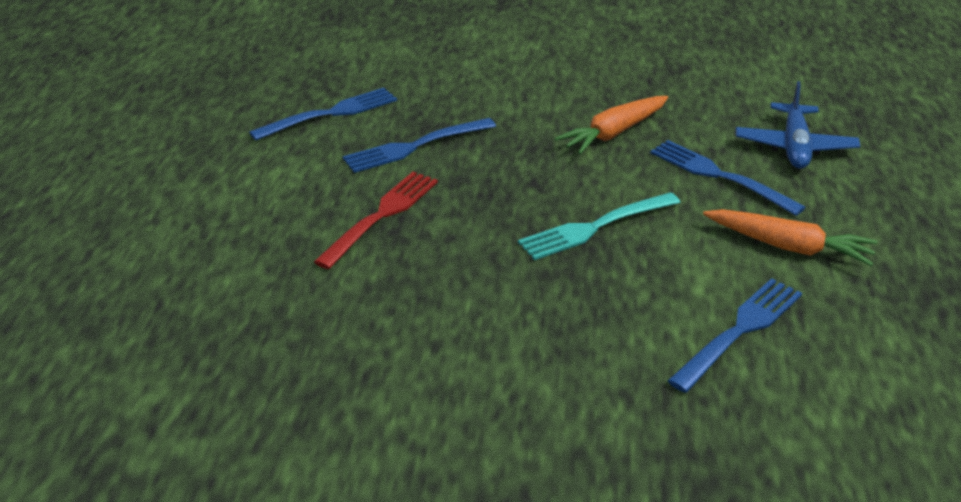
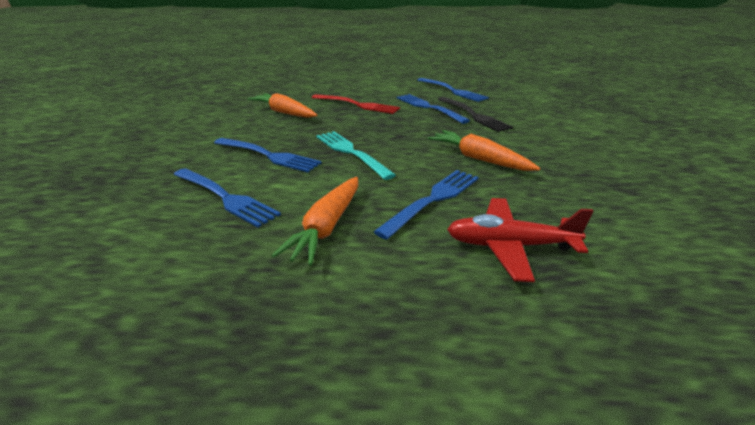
camera: 85 degrees right, 5 degrees down
(406, 302) = (284, 113): none -> orange carrot
(459, 113) = (473, 115): none -> black fork
(606, 305) = (268, 155): none -> blue fork
(794, 147) = (510, 246): blue plane -> red plane

